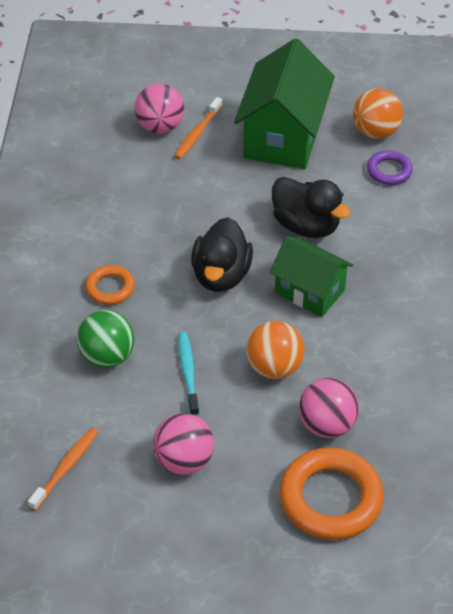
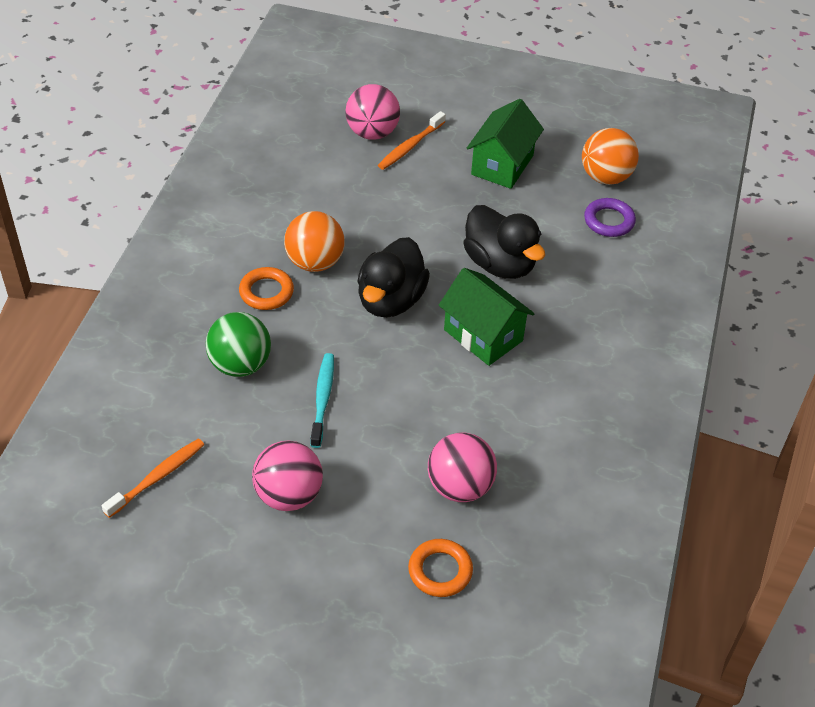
camera: 10 degrees right, 0 degrees up
(274, 367) = (419, 411): orange ball -> orange ball (315, 262)
(283, 136) = (502, 165): green house -> green house, size x0.63
(330, 498) = (440, 571): orange ring -> orange ring, size x0.54

